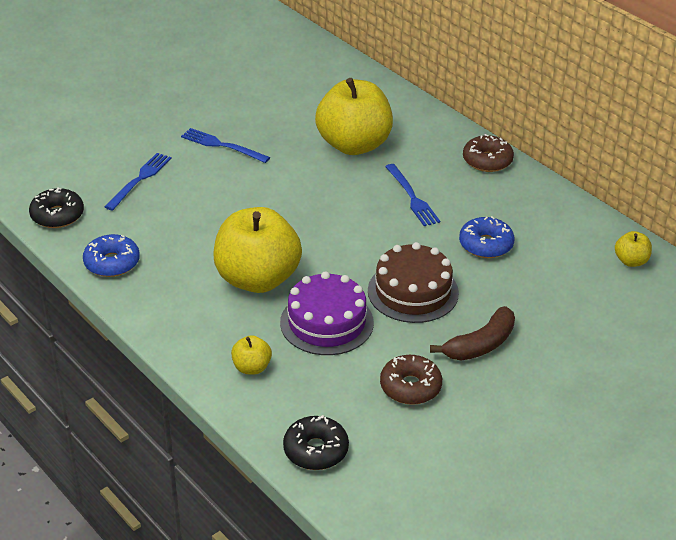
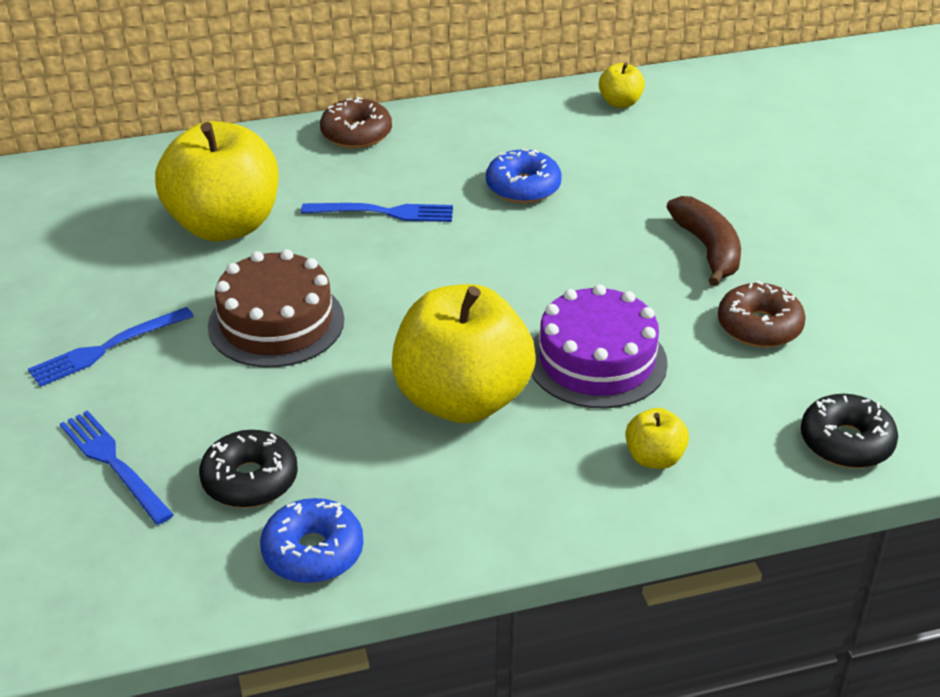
camera: 65 degrees left, 0 degrees up
(57, 215) = (126, 594): black donut -> black donut (250, 480)
(413, 292) = (578, 270): brown cake -> brown cake (276, 322)

